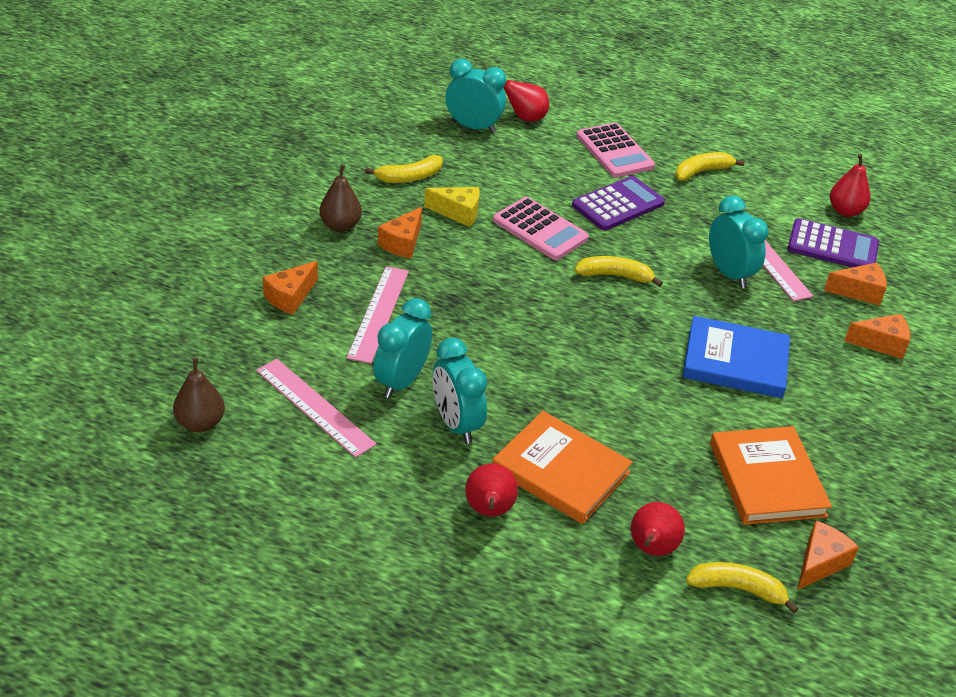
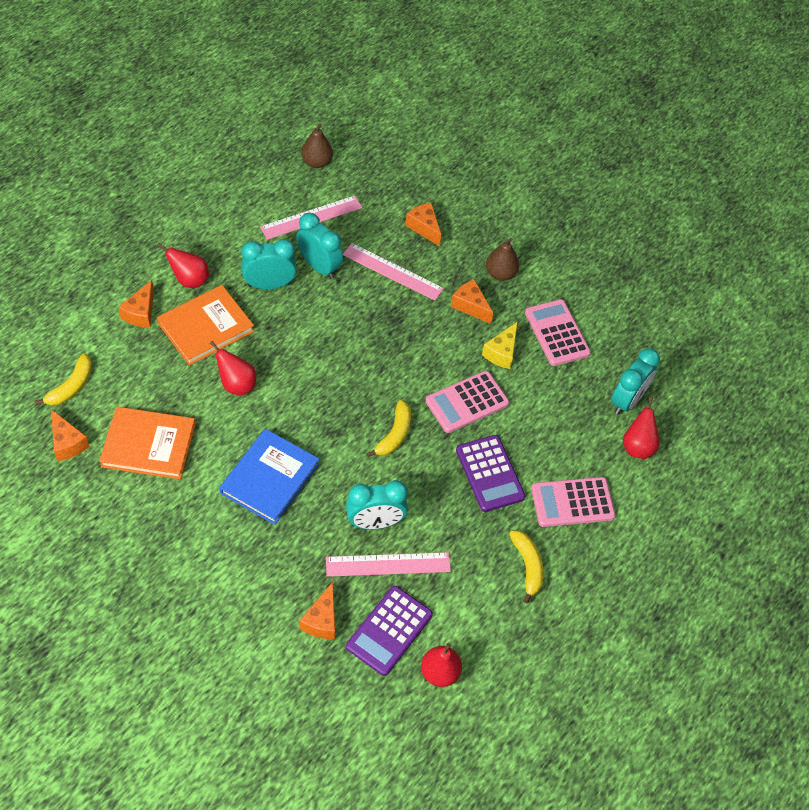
camera: 105 degrees right, 15 degrees up
(409, 177) = (557, 333): yellow banana -> pink calculator
(651, 549) = (122, 353): red pear -> red pear (236, 384)
(881, 343) = (253, 602): orange cheese -> orange cheese (141, 313)

